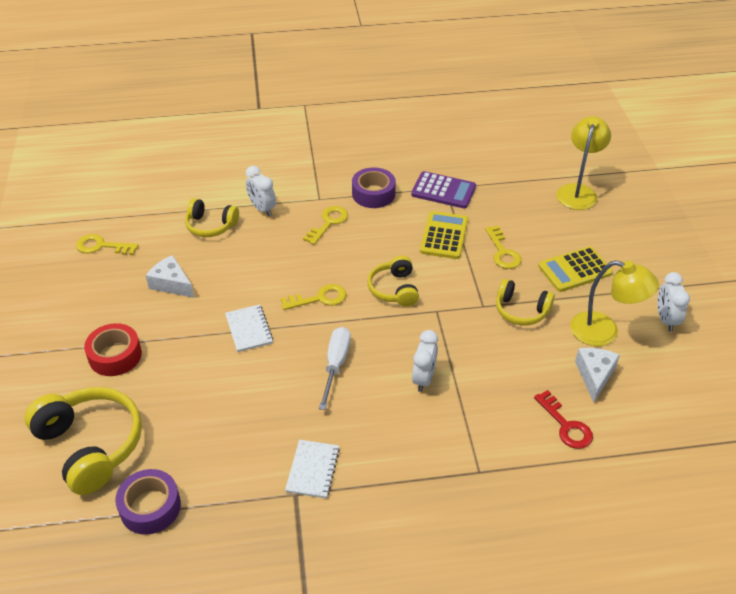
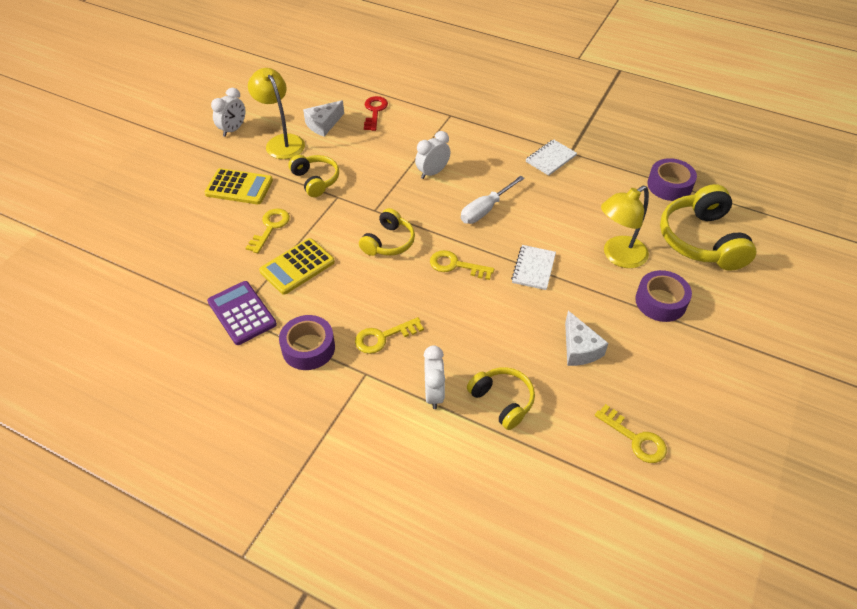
camera: 145 degrees left, 5 degrees up
(115, 356) = (660, 302): red tape -> purple tape
(578, 191) = (135, 246): yellow lamp -> yellow lamp (618, 256)

